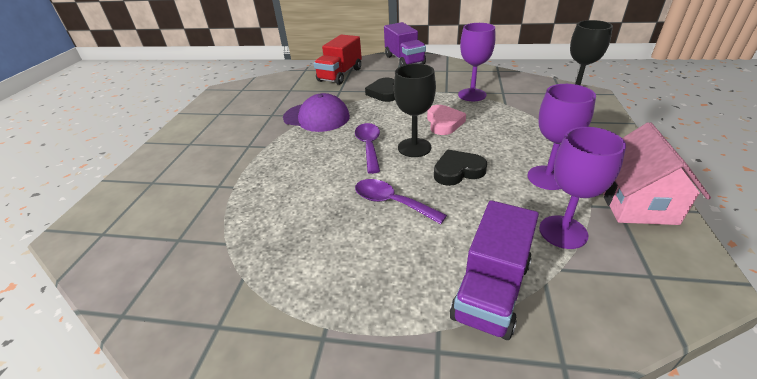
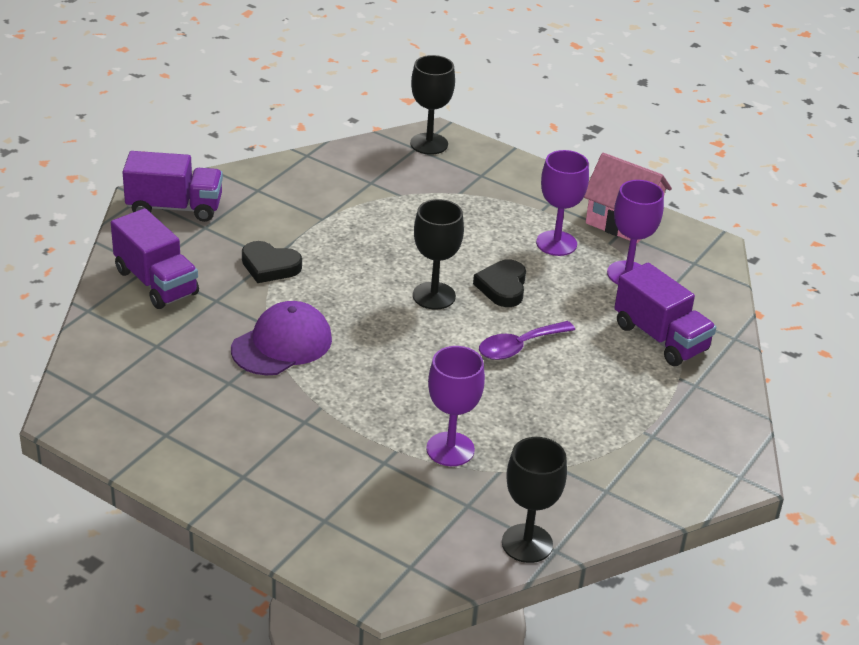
camera: 70 degrees left, 0 degrees up
(130, 291) = (527, 543): none -> black goblet
(340, 75) = (156, 282): red truck -> purple truck
(369, 146) = (401, 326): purple spoon -> none
(444, 123) = (400, 254): pink heart -> none
(472, 95) = (353, 205): purple goblet -> purple goblet (450, 449)

